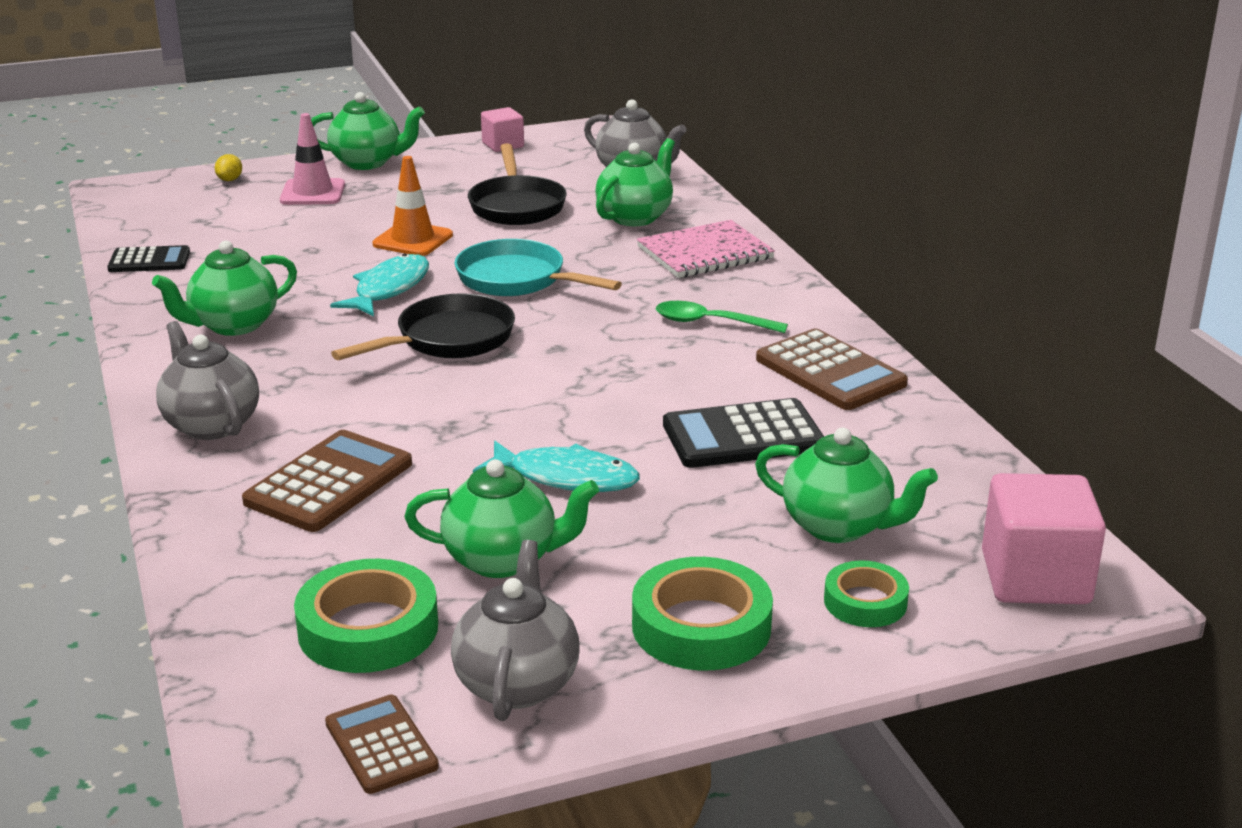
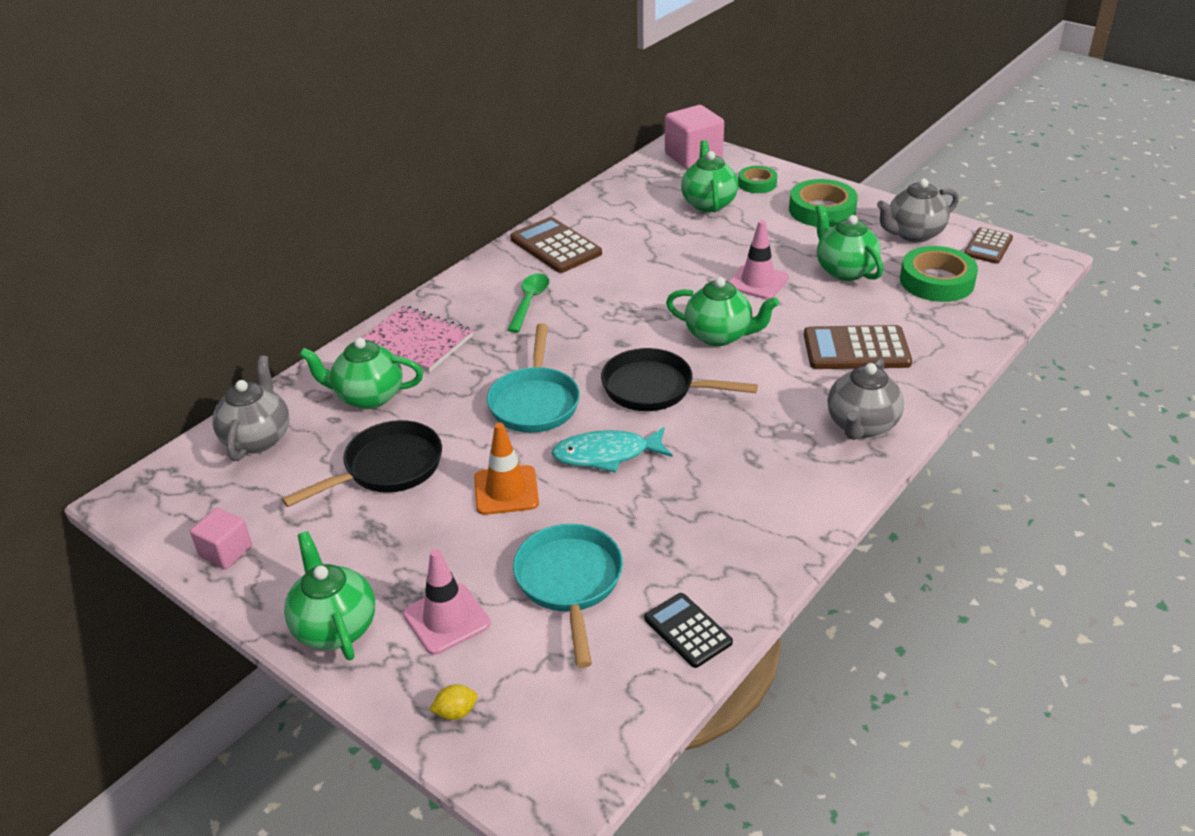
camera: 120 degrees left, 10 degrees up
(233, 325) = (739, 499): green teapot -> green teapot (719, 335)
(270, 236) = (570, 583): none -> turquoise pan
(566, 478) = (757, 282): turquoise fish -> pink traffic cone
(711, 323) = (529, 302): green spoon -> green spoon turned 150 degrees counterclockwise
(743, 436) = (656, 249): black calculator -> none
(830, 372) = (555, 246): brown calculator -> brown calculator turned 60 degrees counterclockwise

